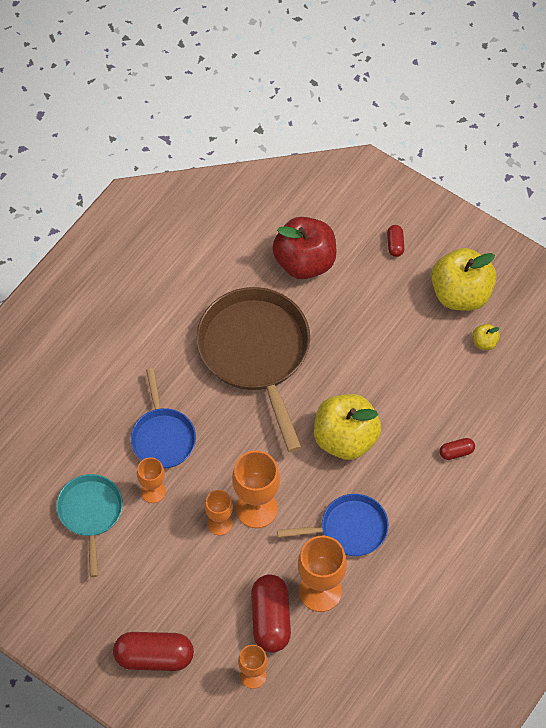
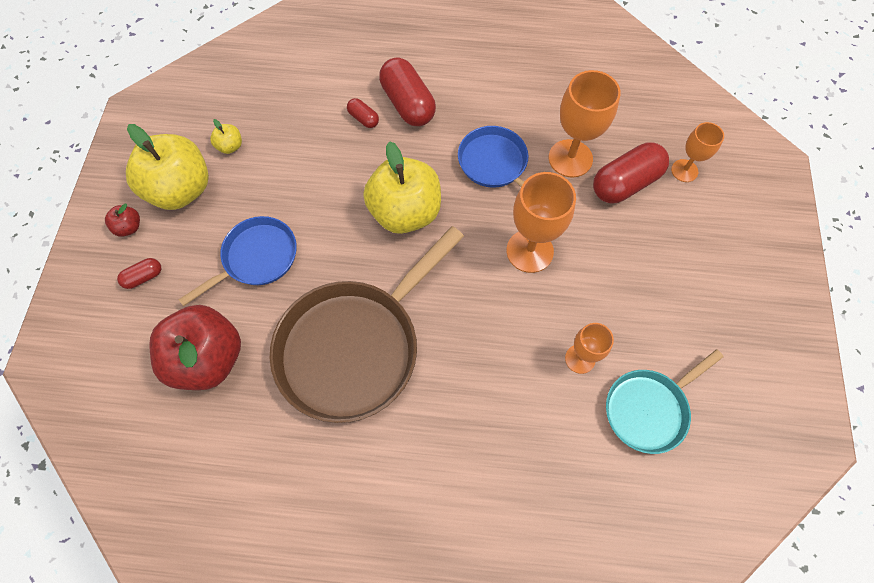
camera: 120 degrees left, 5 degrees up
(154, 657) = (736, 258): red capsule -> red capsule (408, 104)
(162, 437) = (513, 386): blue pan -> blue pan (256, 258)
(220, 523) = (568, 275): orange goblet -> none
(445, 249) = (129, 227): none -> red apple

